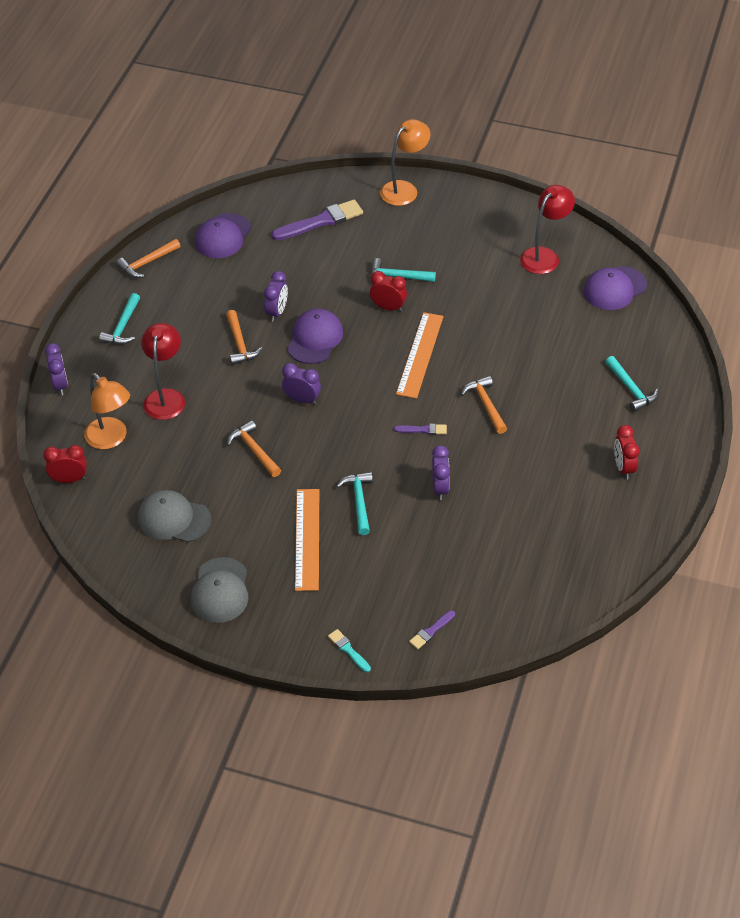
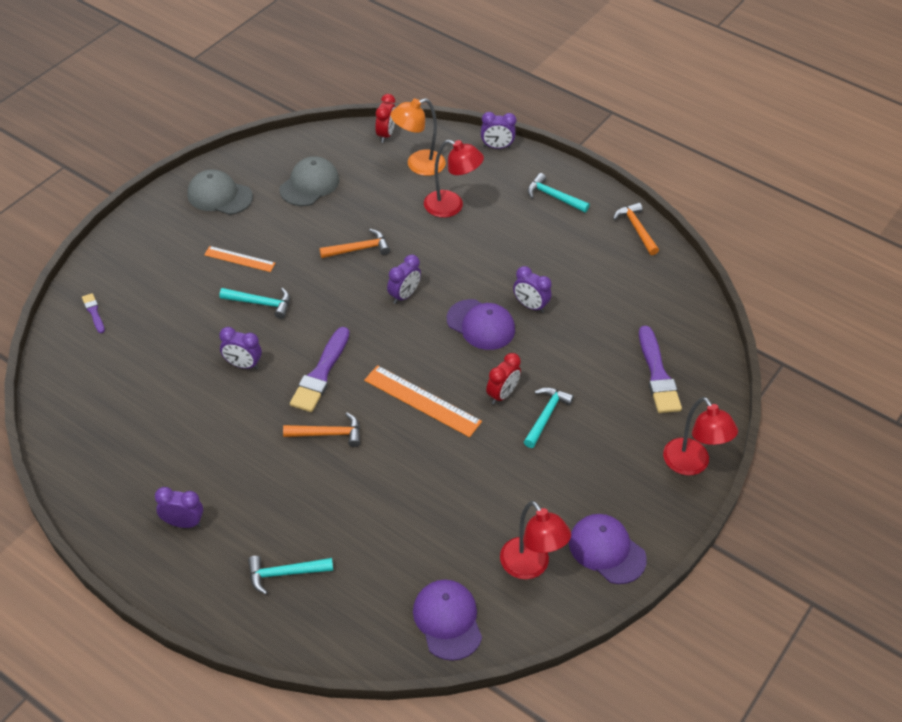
camera: 105 degrees right, 0 degrees up
(223, 236) = (658, 291): purple cap -> purple cap (607, 550)
(240, 344) = (497, 269): orange hammer -> none
(307, 539) = (239, 259): orange ruler -> orange ruler, size x0.62
(348, 650) = (111, 256): turquoise brush -> none
(404, 189) = (691, 464): orange lamp -> red lamp
(423, 430) = (321, 373): purple brush -> purple brush, size x2.02
(623, 468) = (183, 523): red clock -> purple clock

